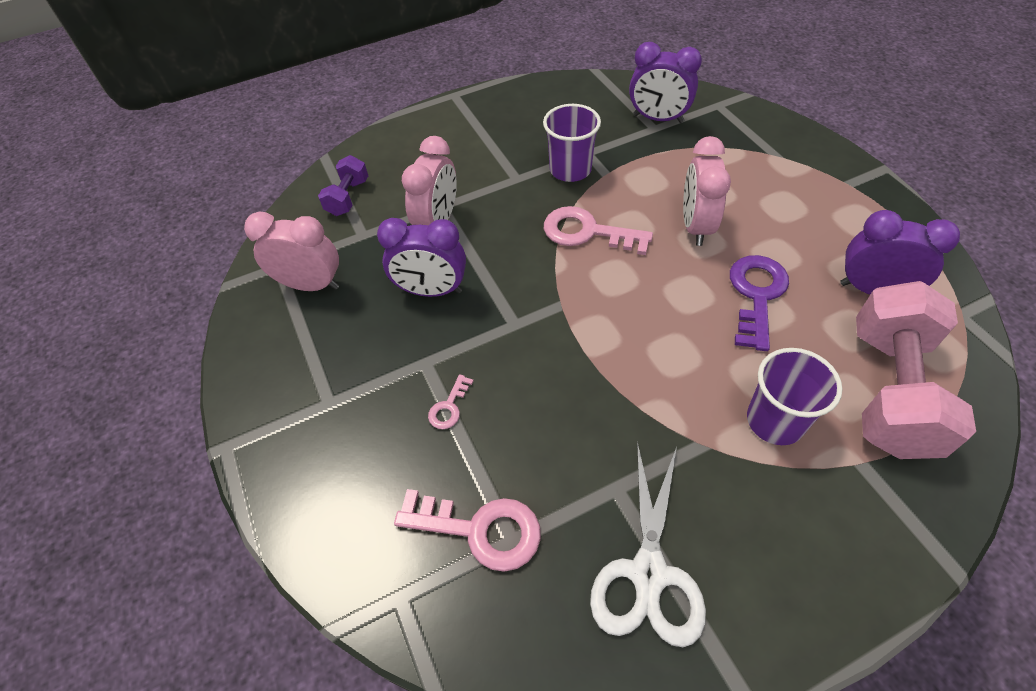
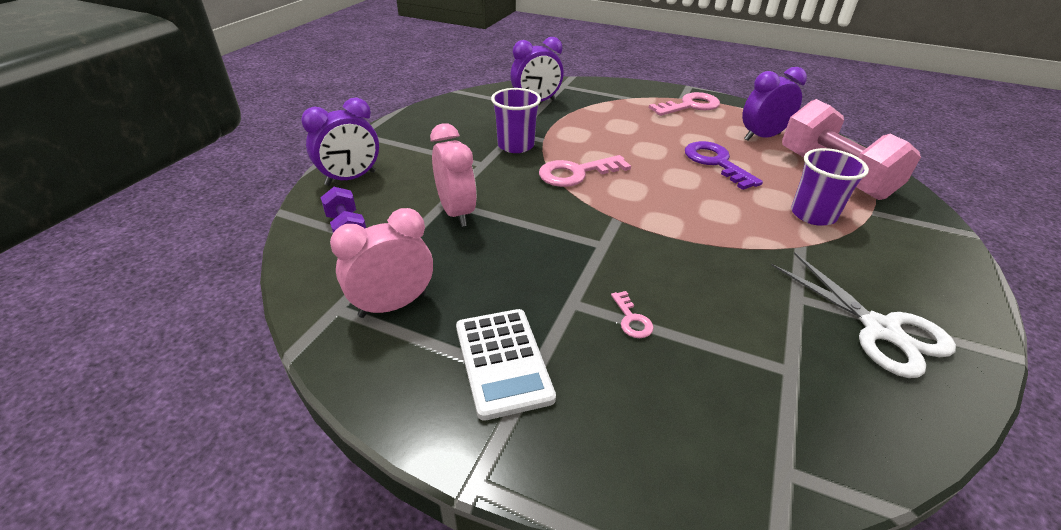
camera: 45 degrees left, 15 degrees down
(326, 377) = (502, 362): none -> white calculator
(431, 291) = (512, 255): purple clock -> purple clock (351, 178)
(480, 529) = (764, 380): pink key -> pink key (690, 106)
(695, 226) = (636, 145): pink clock -> none

